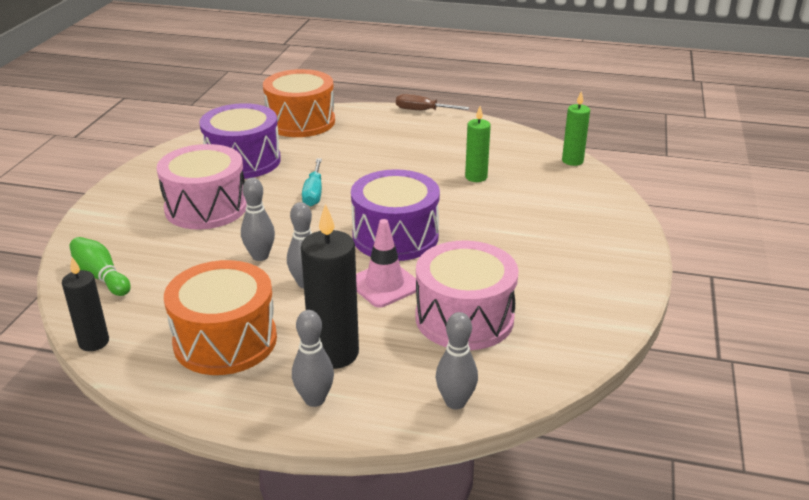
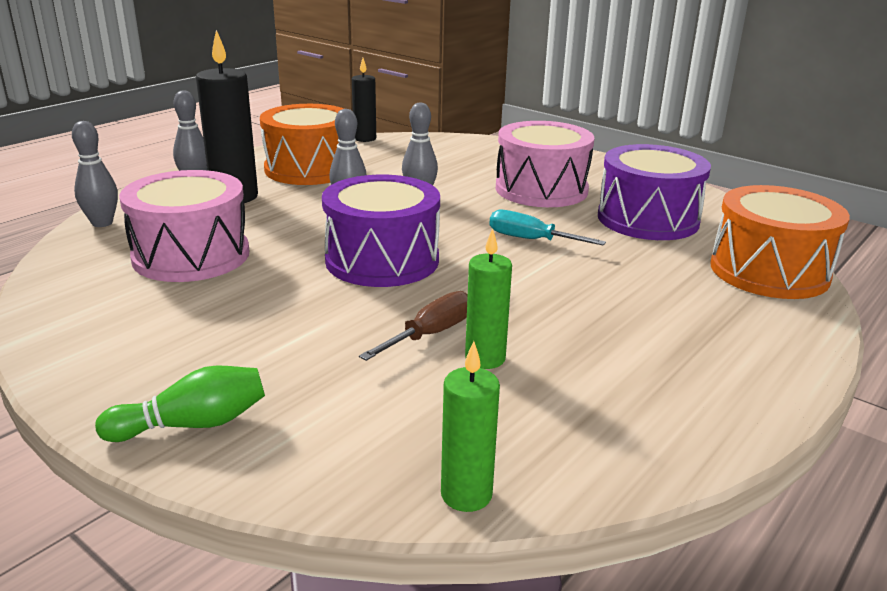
camera: 115 degrees right, 5 degrees down
(101, 277) = (452, 146): green bowling pin -> green bowling pin (192, 424)
(384, 284) = (299, 234): pink traffic cone -> none
(422, 111) = (800, 388): brown screwdriver -> brown screwdriver (430, 334)

